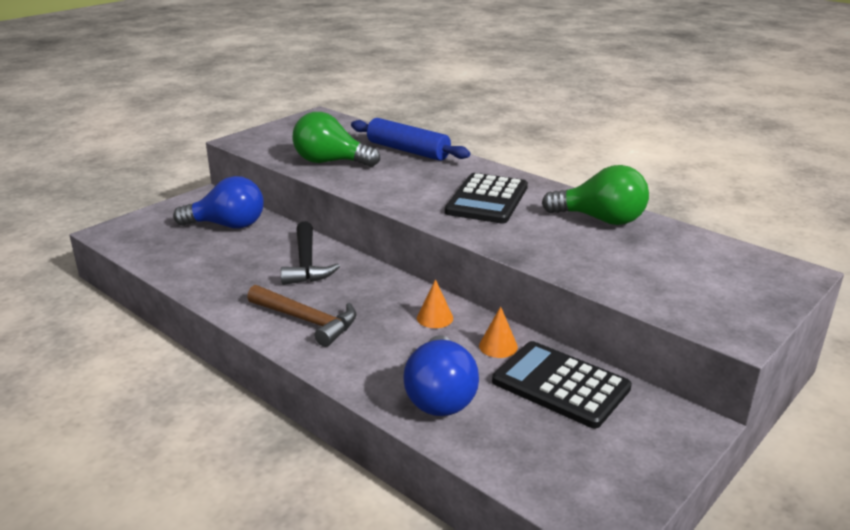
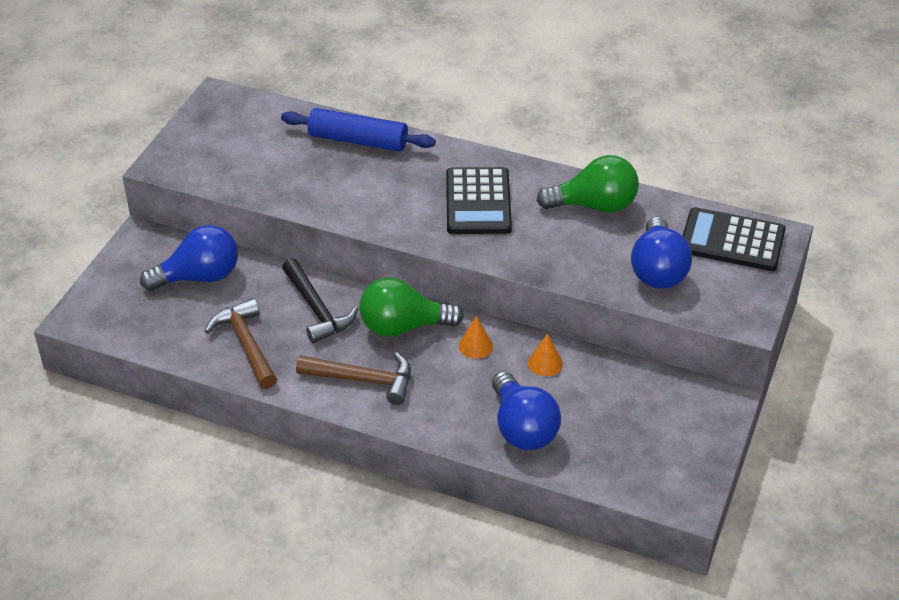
camera: 20 degrees left, 15 degrees up
(225, 274) = (246, 345): none -> brown hammer
(330, 162) = (287, 179): green light bulb -> green light bulb (403, 327)
(560, 385) = (612, 390): black calculator -> black calculator (732, 240)
(646, 275) = (657, 270): none -> blue light bulb

